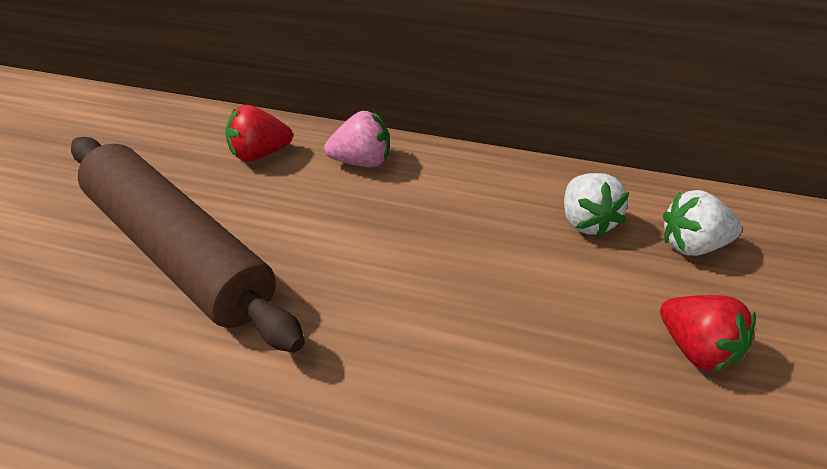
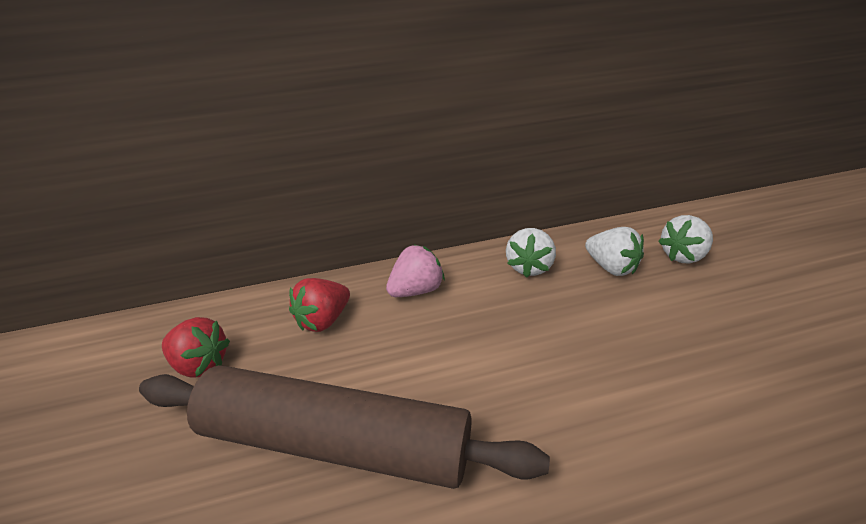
camera: 30 degrees left, 5 degrees down
(495, 185) = (529, 266): none -> white strawberry
(696, 349) = (754, 322): red strawberry -> red strawberry (201, 364)

